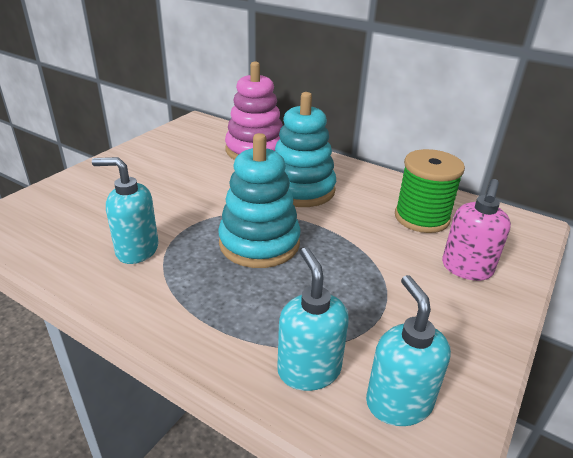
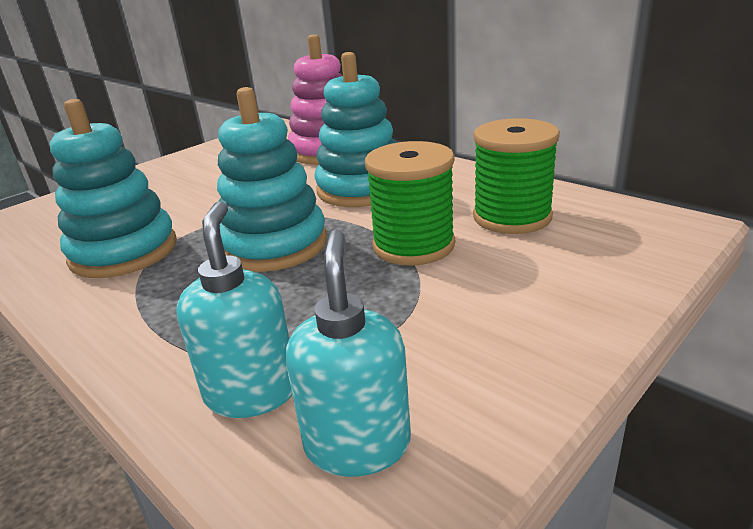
camera: 15 degrees right, 5 degrees down
(137, 250) = (124, 252): turquoise soap dispenser -> turquoise stacking toy
(364, 243) = (413, 245): none -> green spool
(466, 269) = (551, 277): pink soap dispenser -> none

